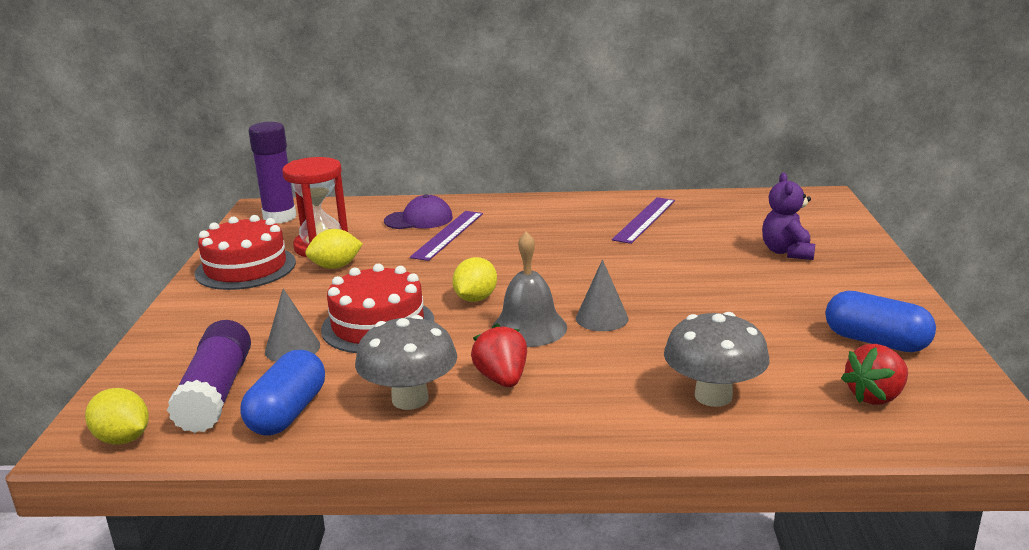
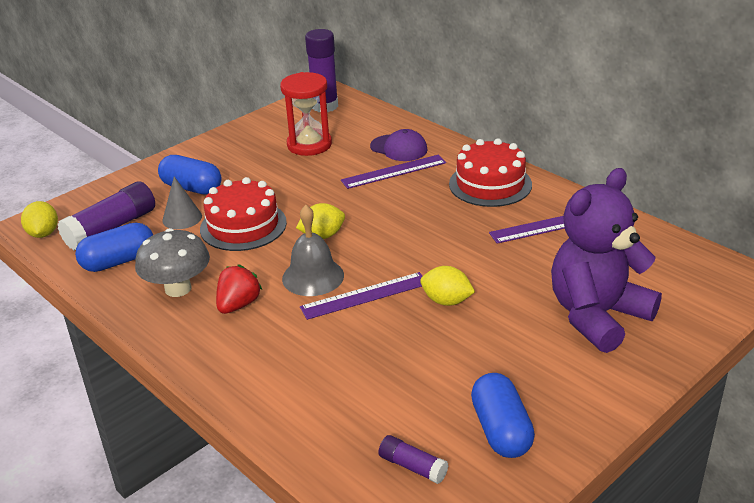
camera: 45 degrees right, 10 degrees up
(245, 268) = (248, 142): red cake -> red cake (490, 184)
(252, 323) = (192, 188): none -> blue capsule
(336, 266) = (291, 166): yellow lemon -> yellow lemon (446, 301)
(602, 318) = (364, 295): grey cone -> purple ruler
(713, 396) = (321, 395): grey mushroom -> none
(787, 252) = (597, 316): purple teddy bear -> purple teddy bear, size x1.90
(875, 396) = (413, 466): red strawberry -> purple glue stick

